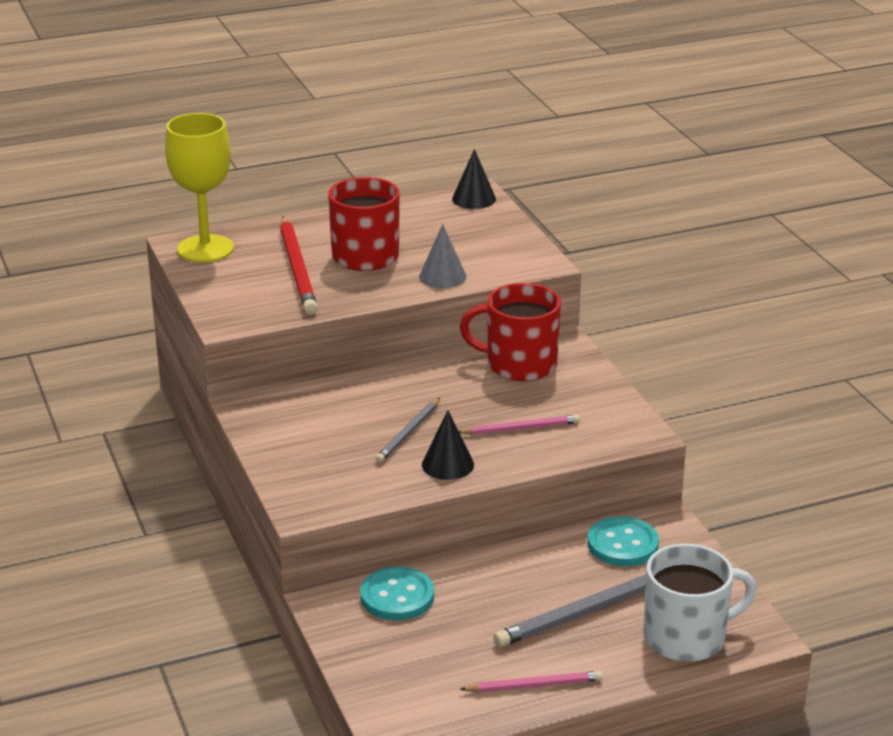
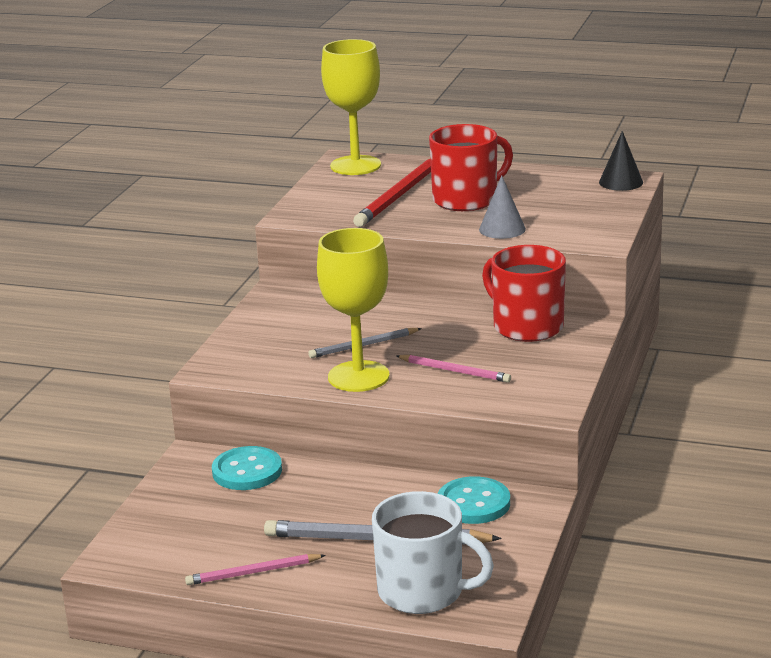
camera: 40 degrees right, 5 degrees down
(447, 464) = (358, 376): black cone -> yellow goblet
(534, 685) = (253, 573): pink pencil -> pink pencil turned 135 degrees clockwise

